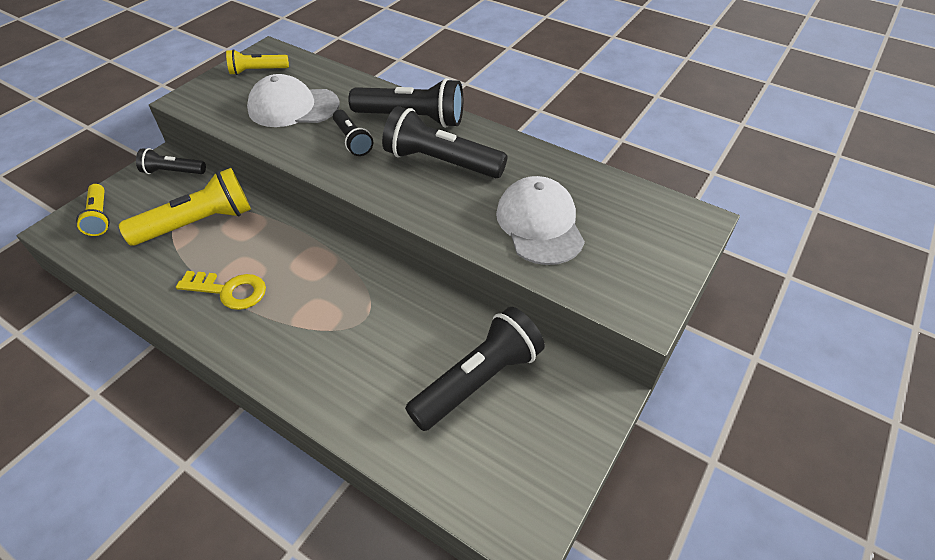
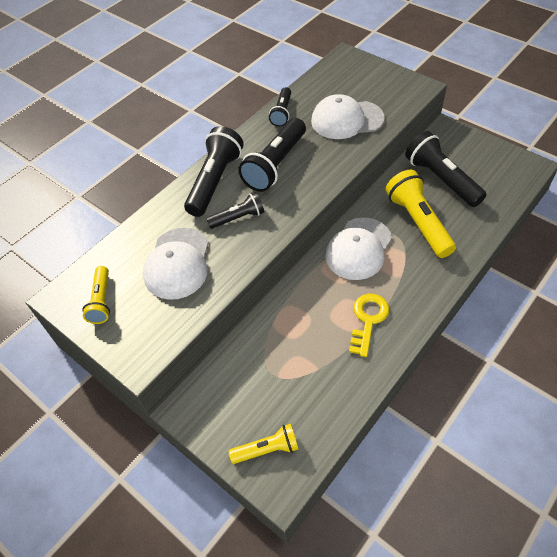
camera: 80 degrees left, 5 degrees up
(173, 172) = (206, 395): black flashlight -> black flashlight (282, 113)
(198, 223) = (286, 357): yellow flashlight -> yellow flashlight (418, 222)
(342, 280) = (358, 249): none -> white cap

